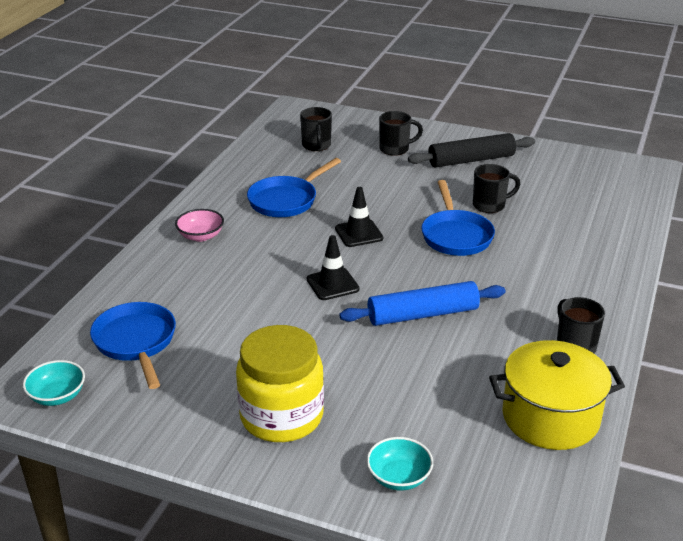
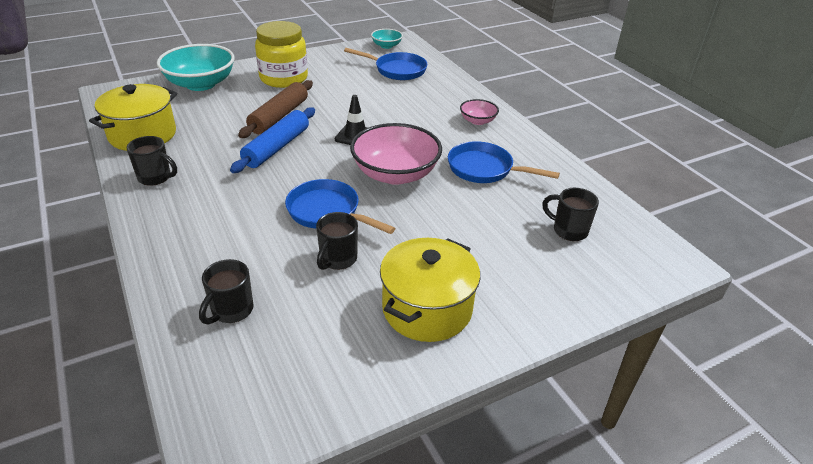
camera: 130 degrees right, 5 degrees up
(286, 200) = (484, 169): blue pan -> blue pan turned 60 degrees counterclockwise
(359, 233) = (395, 174): black traffic cone -> pink bowl
(371, 353) = (279, 116): none -> brown rolling pin
(395, 149) = (509, 273): black mug -> black mug (231, 311)
(399, 477) = (201, 84): turquoise bowl -> turquoise bowl, size x2.02
(471, 160) = (427, 309): black rolling pin -> yellow pot

